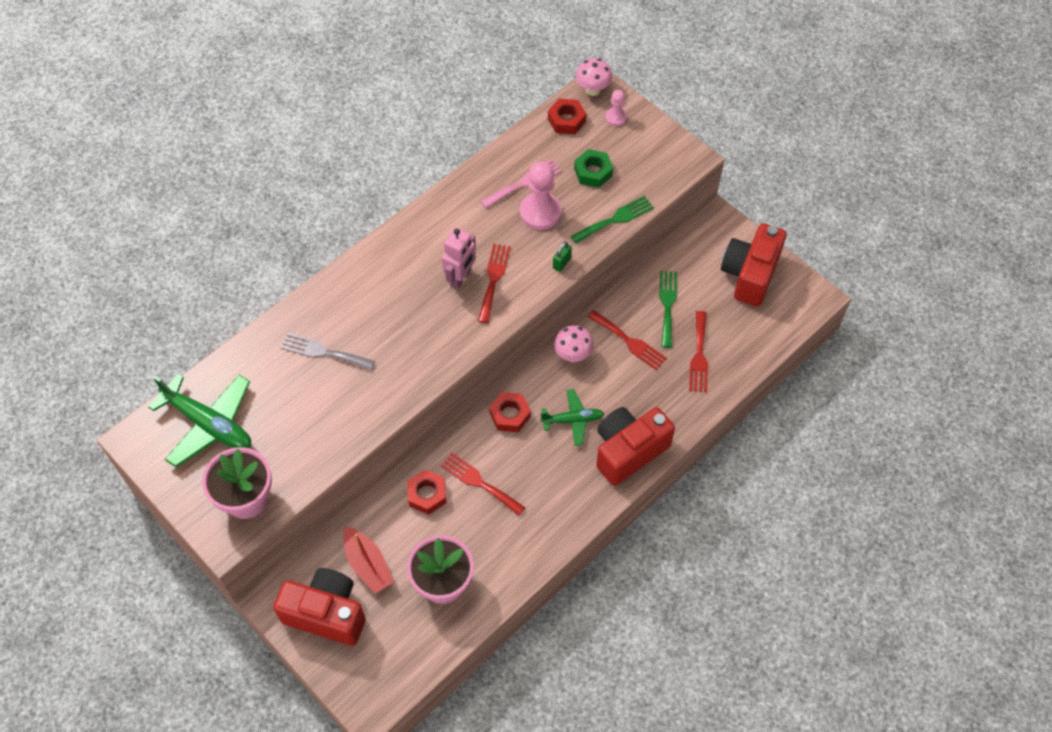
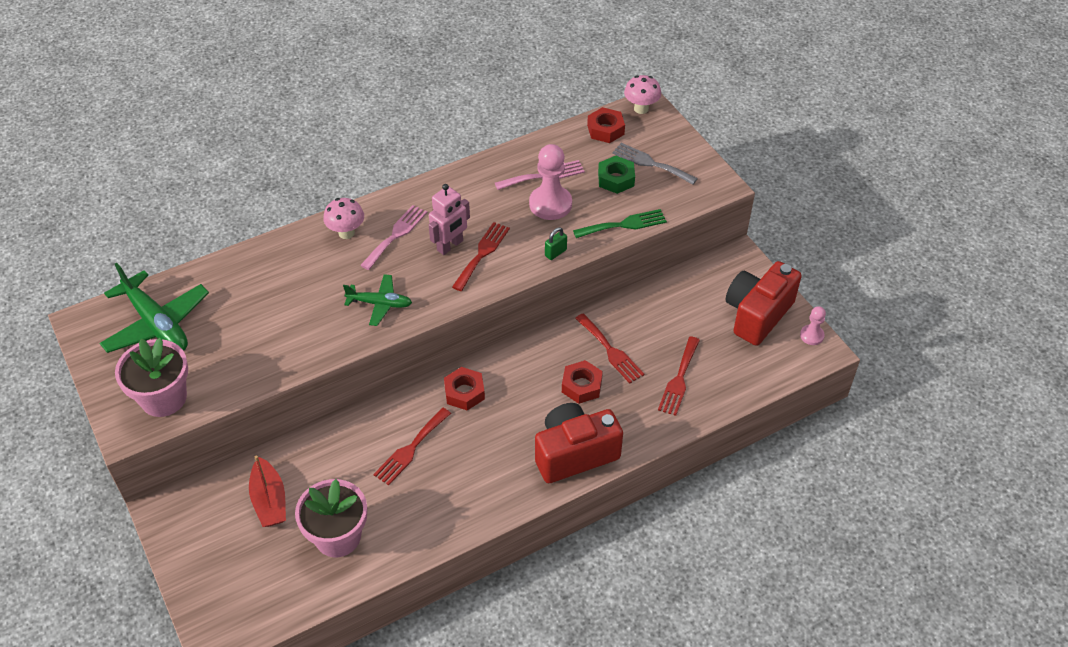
camera: 15 degrees right, 10 degrees down
(323, 352) = (291, 283): grey fork -> grey fork (651, 163)
(326, 613) = (210, 537): red camera -> none
(405, 278) = (396, 235): none -> pink fork
(427, 494) = (353, 448): red nut -> red nut (581, 386)
(479, 482) = (410, 449): red fork -> red fork turned 105 degrees counterclockwise
(572, 355) = (548, 351): pink mushroom -> pink mushroom (346, 233)
(573, 420) = (527, 411): green plane -> green plane (380, 304)
(616, 117) = (655, 136): pink pawn -> pink pawn (811, 335)
(667, 305) = (661, 325): green fork -> none

